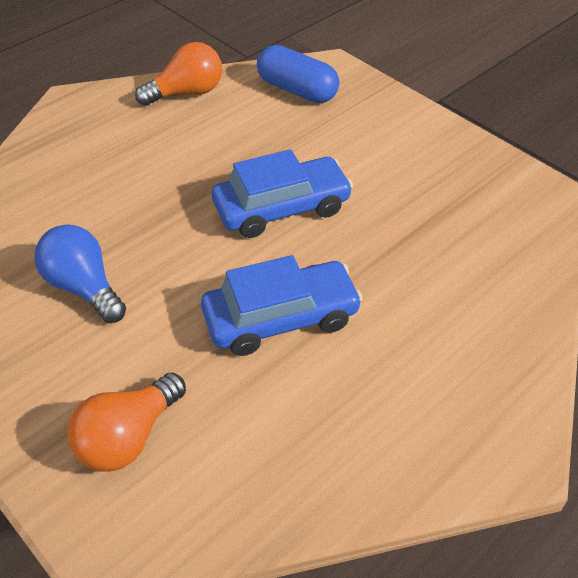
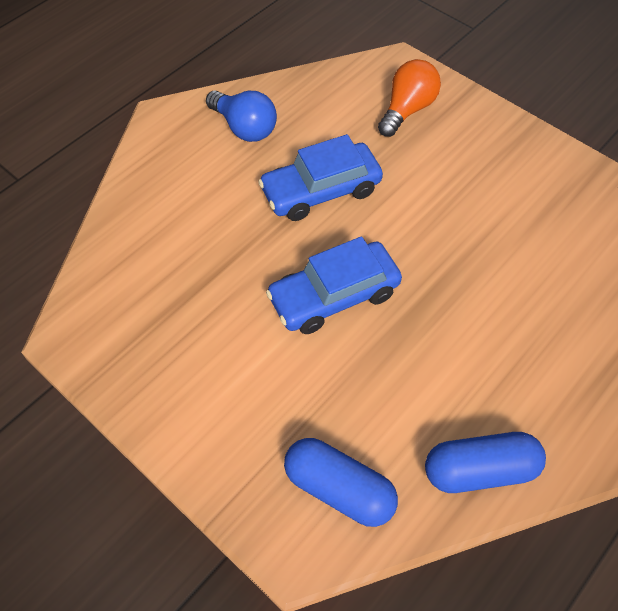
camera: 175 degrees right, 10 degrees up
(84, 287) = (483, 205): blue light bulb -> blue light bulb (244, 128)
(187, 93) = (479, 470): orange light bulb -> blue capsule

